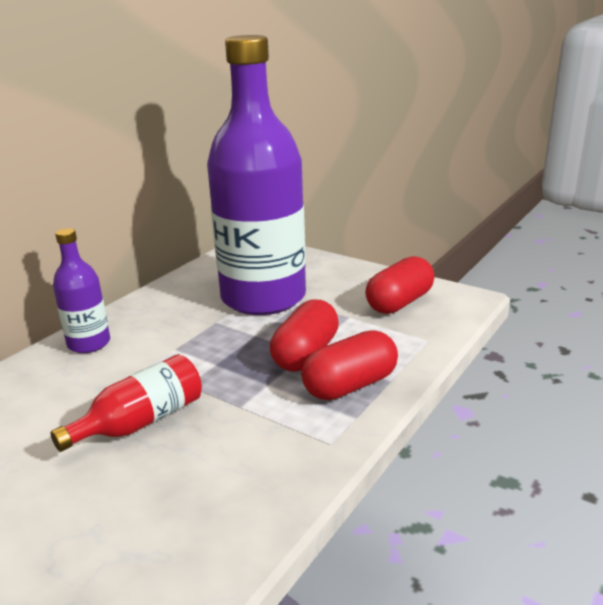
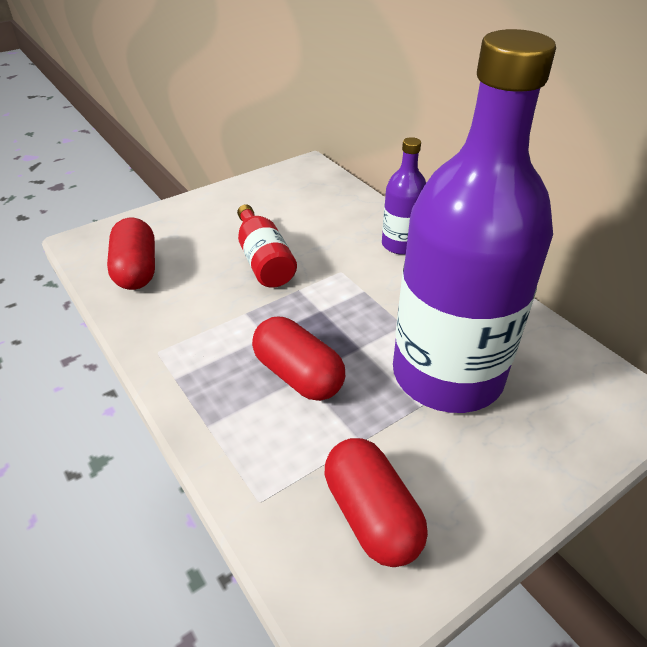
camera: 110 degrees right, 15 degrees up
(350, 385) = (221, 391): red capsule -> red capsule (136, 270)

